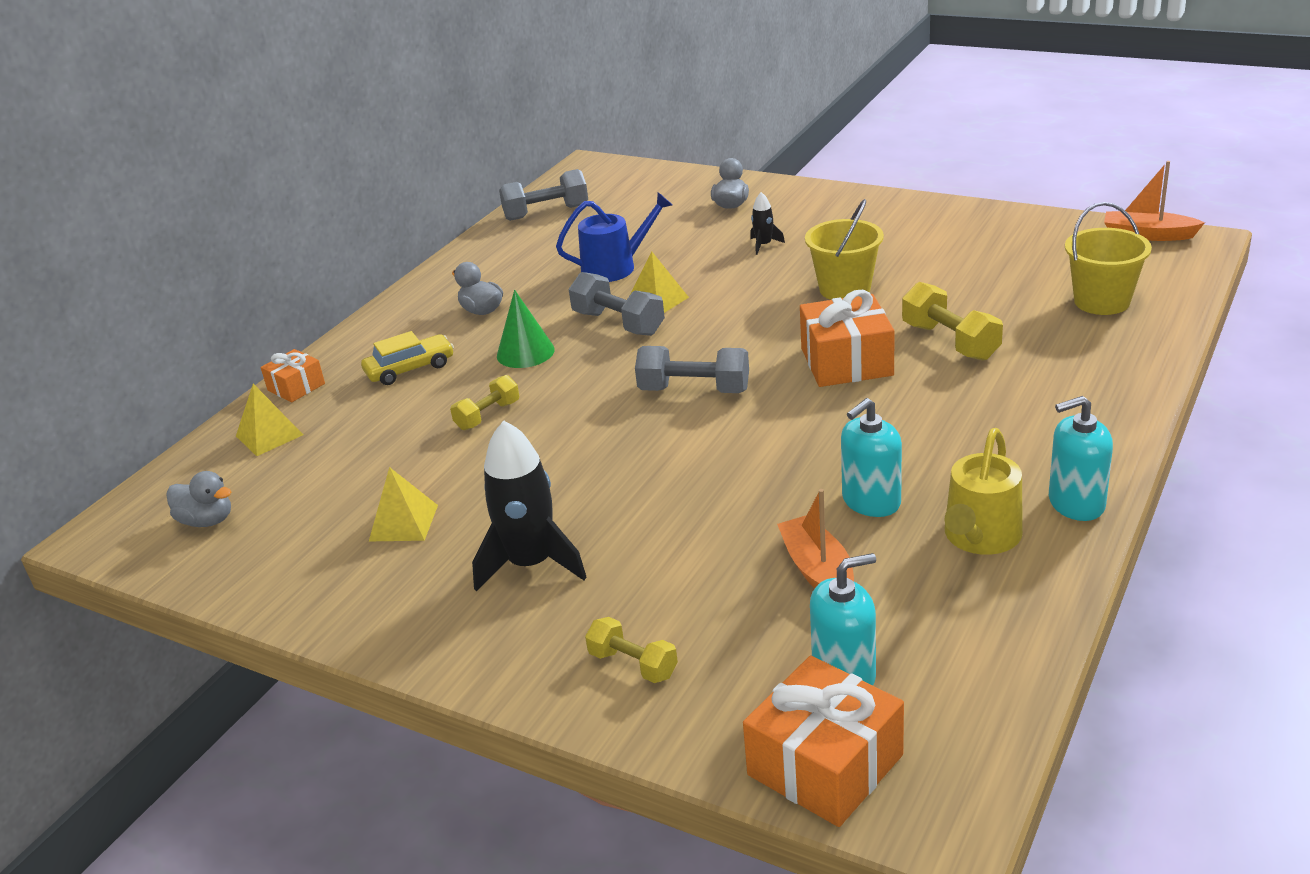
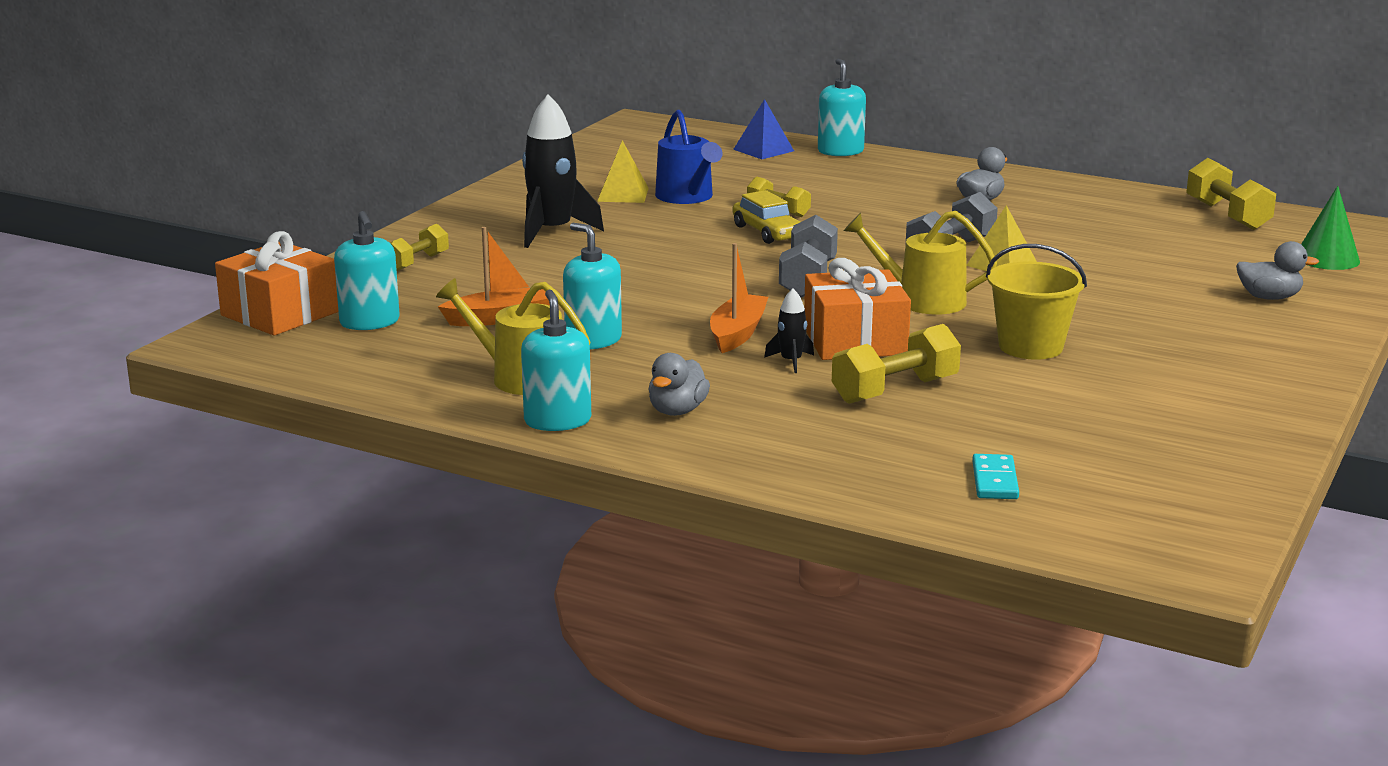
camera: 85 degrees right, 10 degrees down
(207, 521) = (647, 145): grey duck -> grey duck (677, 411)
(269, 435) = (763, 150): yellow pyramid -> blue pyramid
(296, 387) = (840, 151): orange gift -> turquoise soap dispenser
(410, 369) = (867, 182): yellow car -> yellow car (767, 232)
(525, 352) = (892, 218): green cone -> green cone (1327, 258)
(546, 212) = (1227, 215): grey dumbbell -> yellow dumbbell
(615, 267) = (1083, 247): blue watering can -> blue watering can (687, 197)
(746, 334) = (922, 300): none -> yellow watering can
(764, 245) = (1150, 312): black rocket -> black rocket (791, 361)
(1102, 301) = (995, 481): yellow bucket -> turquoise domino
(1148, 235) = (1214, 536): orange boat -> orange boat (737, 333)

